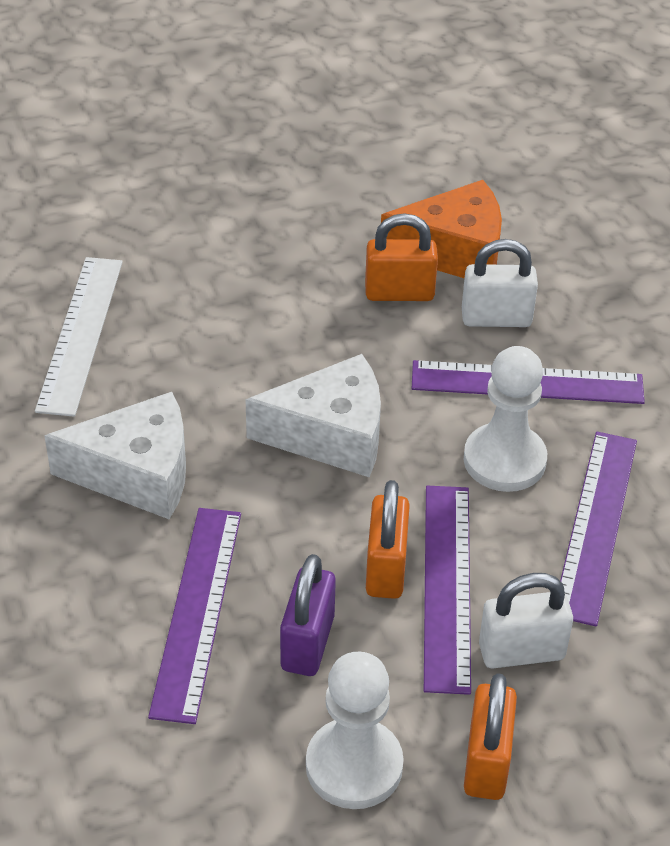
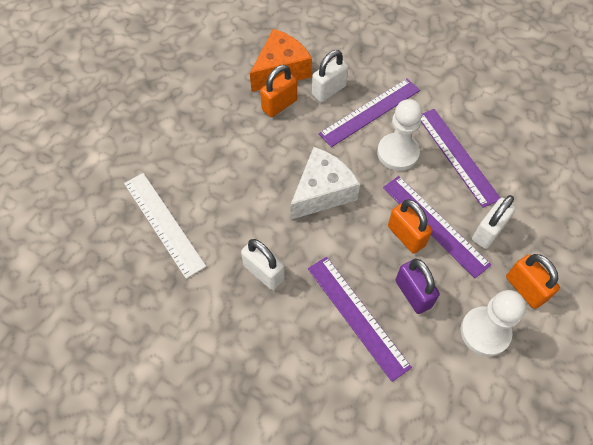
camera: 40 degrees left, 15 degrees up
(137, 474) = (264, 272): white cheese -> white padlock

